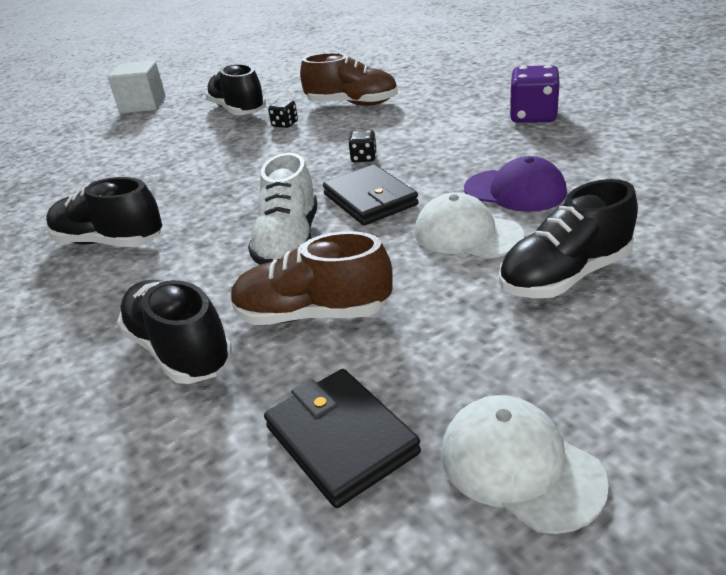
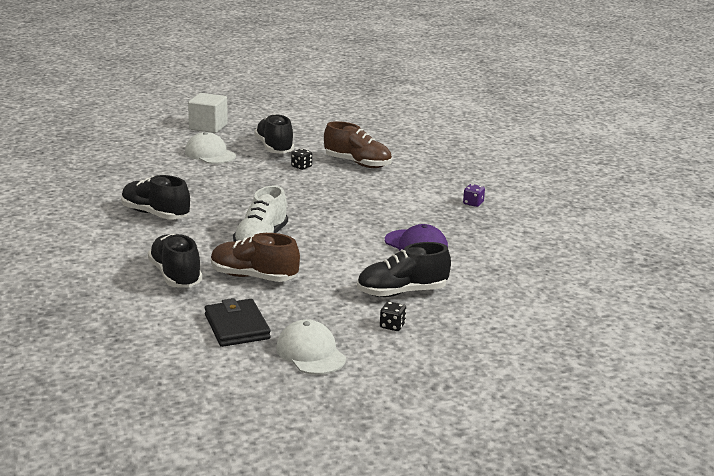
camera: 10 degrees right, 10 degrees down
(364, 158) = (339, 203): black dice -> black dice (392, 326)
(370, 200) = (324, 228): black wallet -> none
(467, 234) = (367, 260): white cap -> white cap (210, 154)
(533, 116) = (473, 203): purple dice -> purple dice, size x0.52

